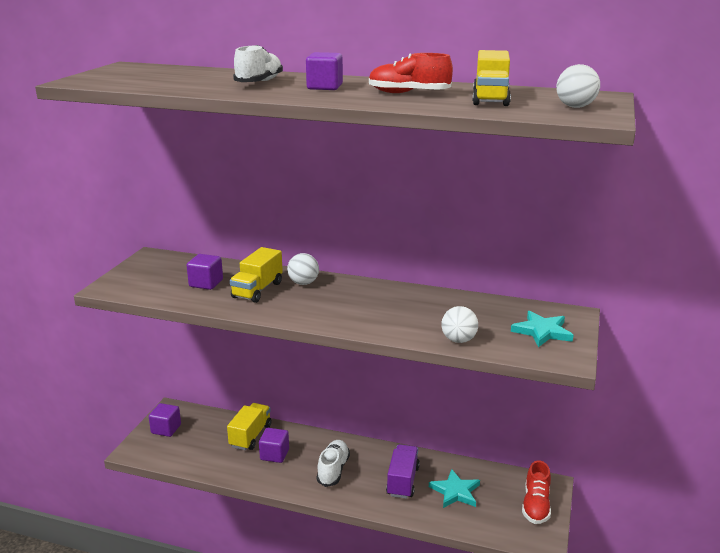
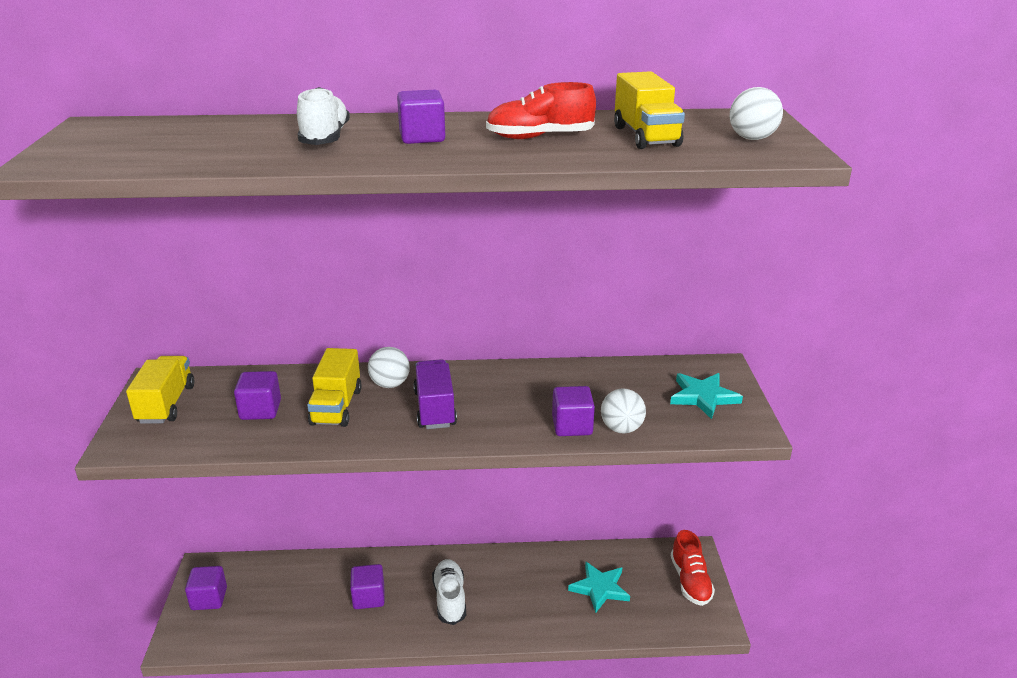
camera: 20 degrees left, 5 degrees up
(250, 436) = (327, 579): yellow truck -> yellow truck (166, 404)
(403, 481) = (536, 591): purple truck -> purple truck (435, 409)
(420, 331) = (572, 426): none -> purple cube

